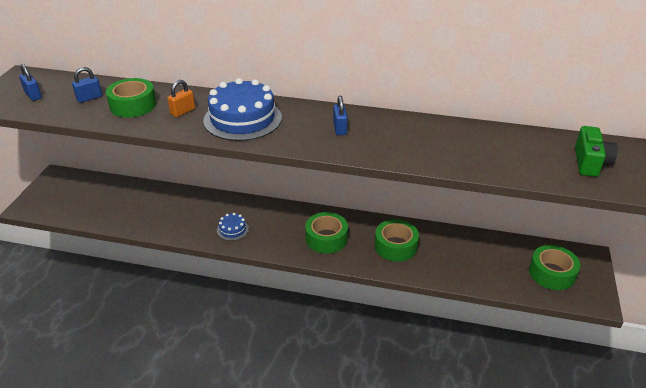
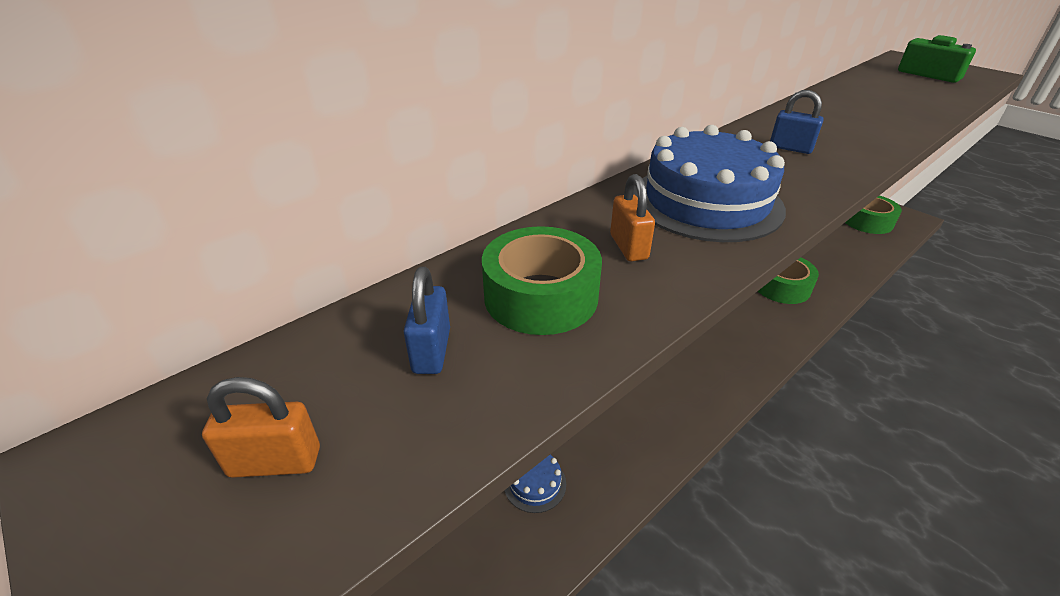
camera: 55 degrees left, 0 degrees up
(33, 95) = (275, 462): blue padlock -> orange padlock
(232, 229) = (662, 410): blue cake -> blue cake (534, 483)
(326, 238) = (737, 330): green tape -> none

